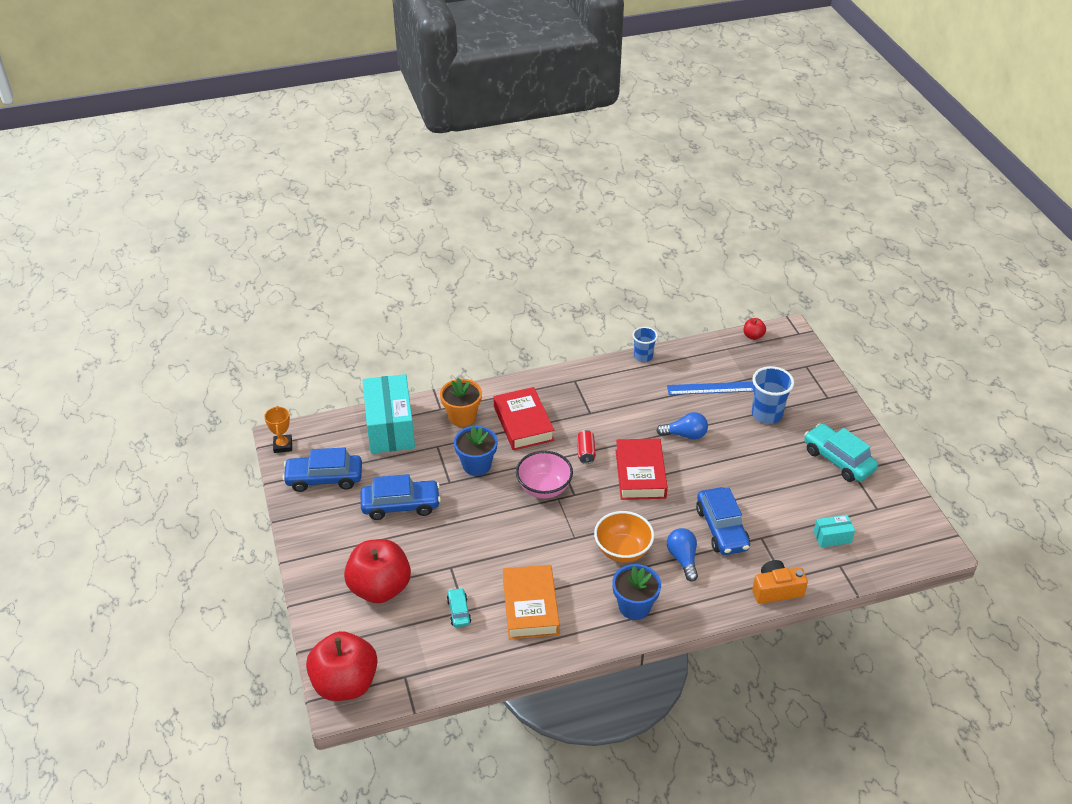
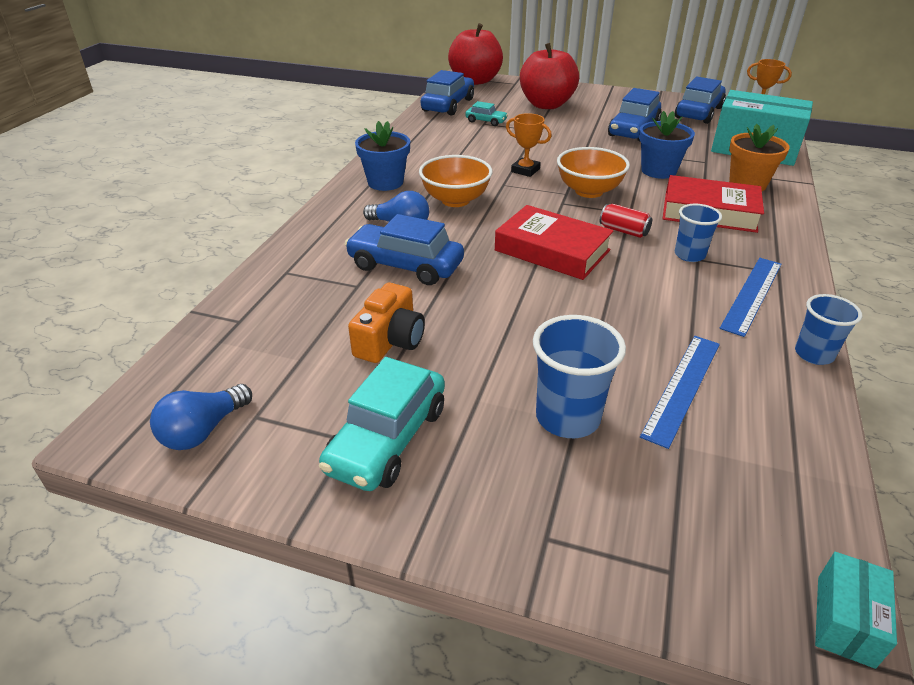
camera: 125 degrees right, 5 degrees down
(439, 664) = (448, 105): none -> blue car
(530, 606) = (452, 144): orange book -> none
(540, 536) = (525, 170): none -> orange trophy
(544, 488) = (589, 191): pink bowl -> orange bowl
(589, 417) = (689, 255): none -> blue cup
(609, 385) = (752, 295): none -> blue ruler
(685, 435) = (591, 312): blue light bulb -> blue light bulb (203, 431)
(753, 336) = (830, 542): red apple -> none
(776, 590) = (283, 260): orange camera -> orange camera (390, 340)
(832, 537) = (279, 340): turquoise box -> turquoise box (845, 620)
(838, 460) = (387, 439): turquoise car -> turquoise car turned 120 degrees clockwise

